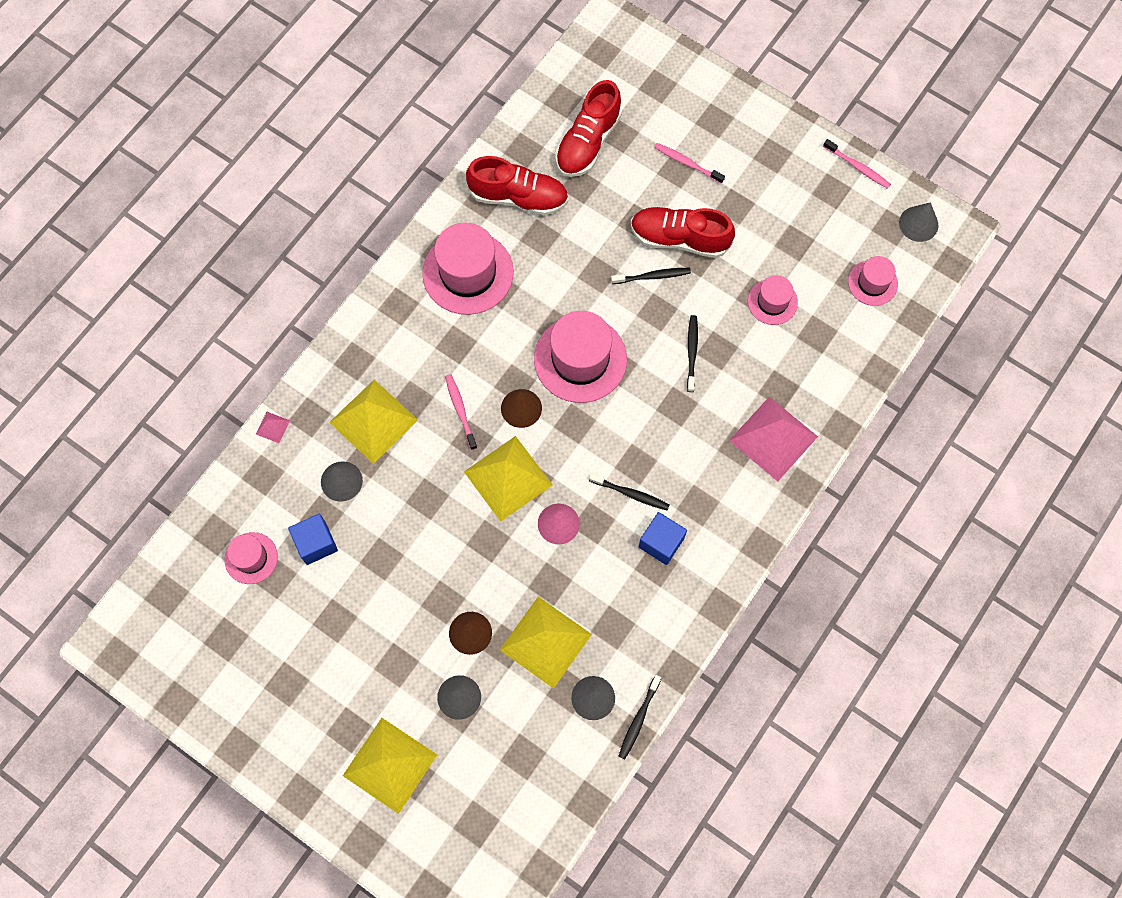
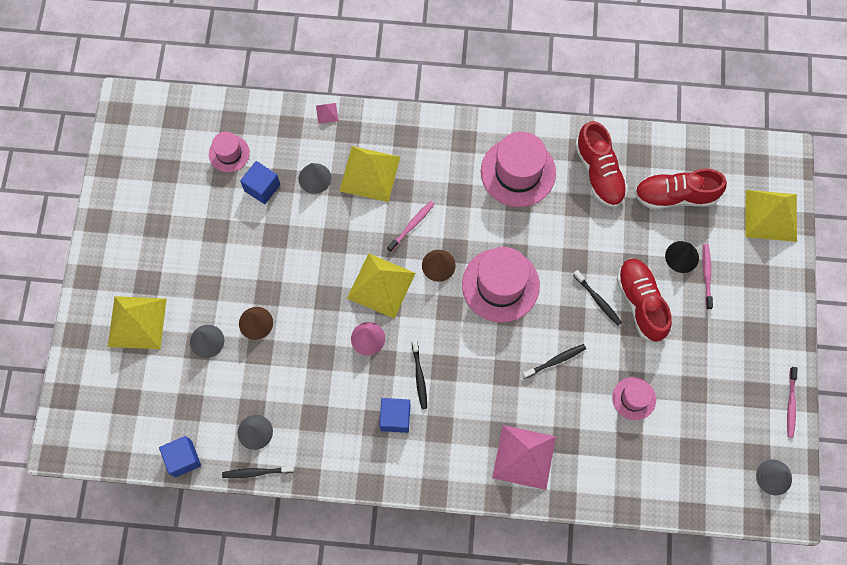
camera: 60 degrees right, 0 degrees up
(545, 642) = (277, 377): yellow pyramid -> yellow pyramid (771, 215)
(578, 792) = (183, 458): none -> blue cube
(654, 174) = (682, 257): none -> black cone
(872, 283) = (699, 467): pink hat -> none

